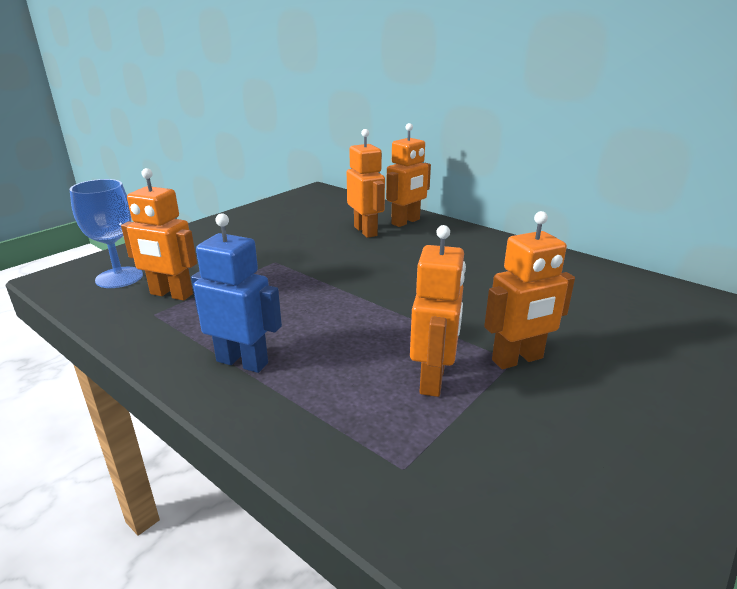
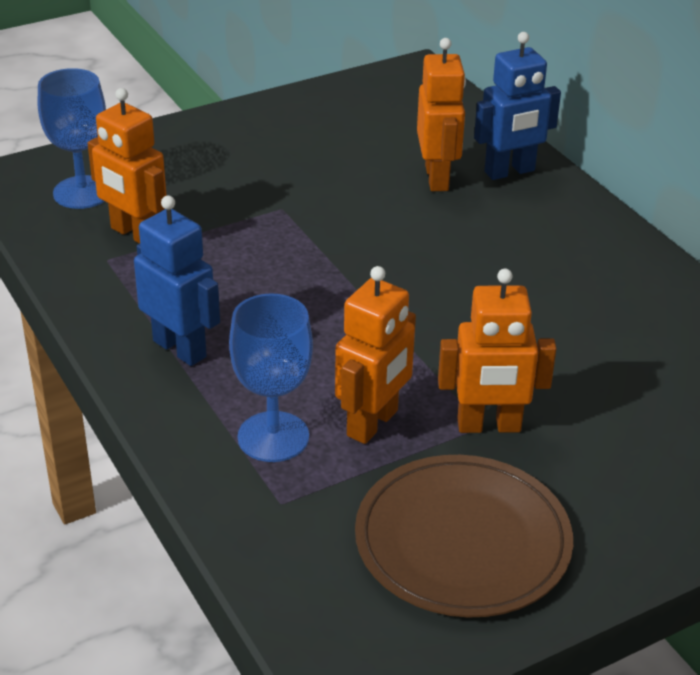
camera: 20 degrees right, 10 degrees up
(360, 411) = (273, 437): none -> blue goblet
(406, 222) = (509, 172): orange robot -> blue robot
(579, 455) = (462, 541): none -> brown plate

